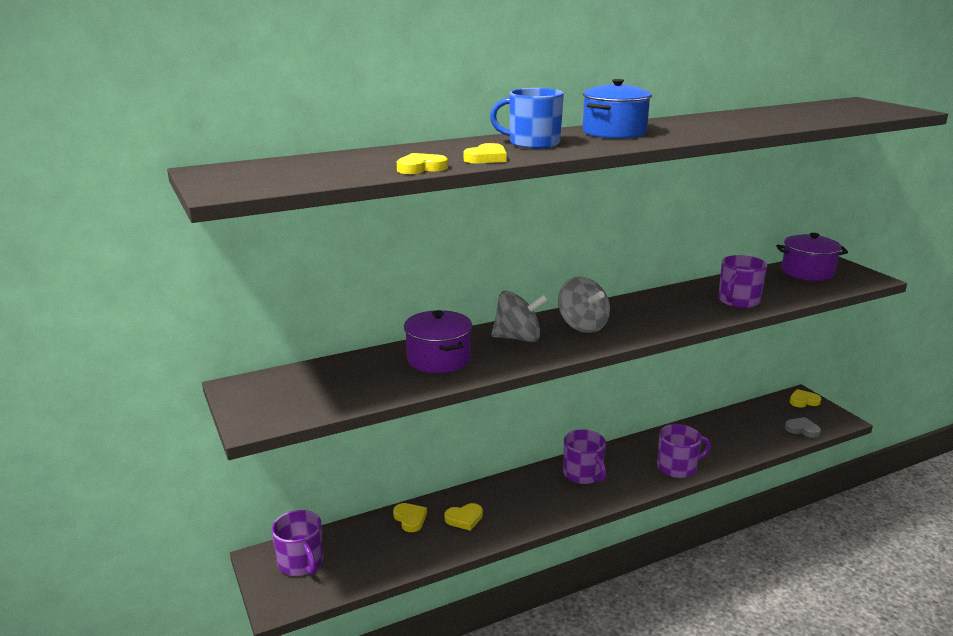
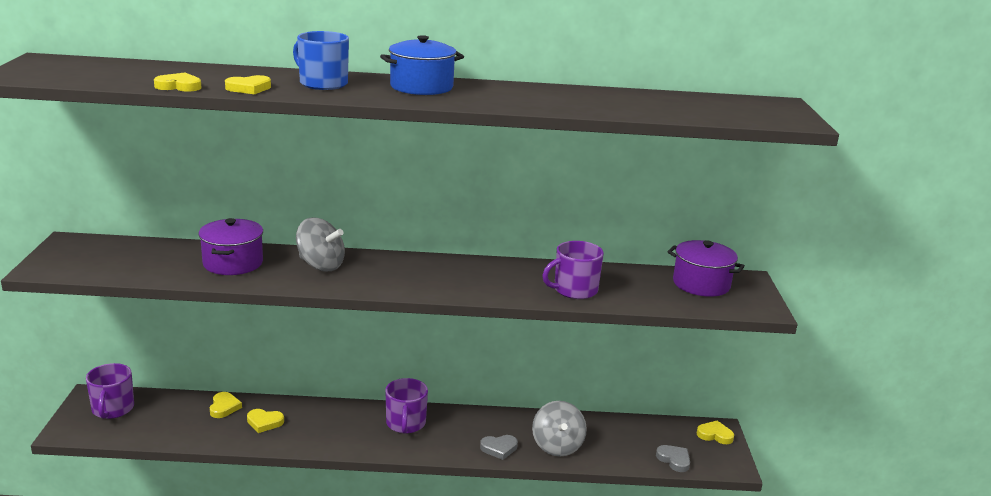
camera: 25 degrees right, 0 degrees up
(582, 326) = (391, 271): grey spinning top -> grey spinning top (557, 446)
(677, 467) = (499, 448): purple mug -> grey heart

